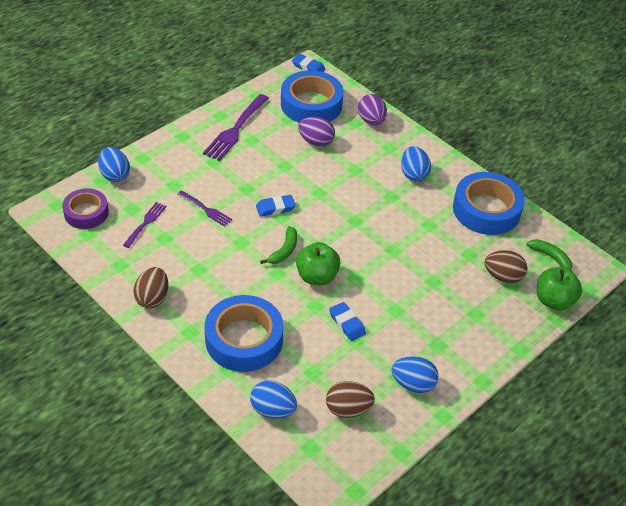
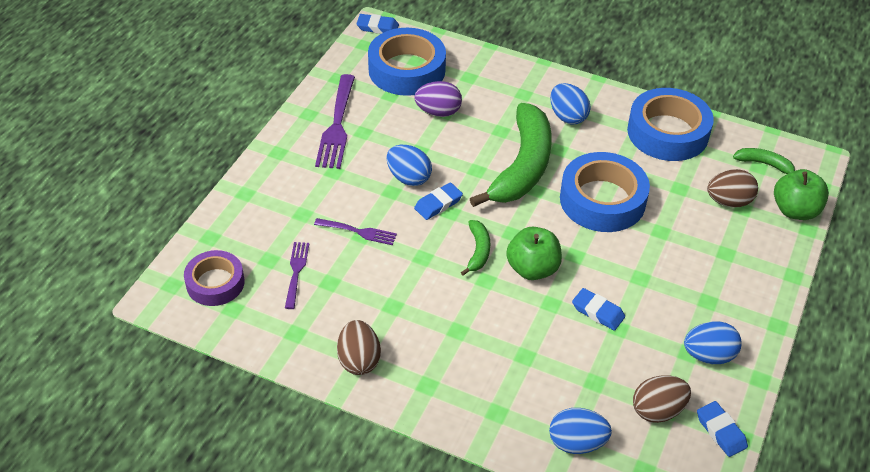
camera: 20 degrees left, 0 degrees up
(115, 175) = (223, 225): blue egg -> blue egg (409, 178)
(244, 339) = (495, 372): blue tape -> blue tape (602, 200)
(355, 200) = (522, 166): none -> green banana
(371, 120) = (485, 69): purple egg -> none
(387, 441) = (721, 431): none -> blue eraser

